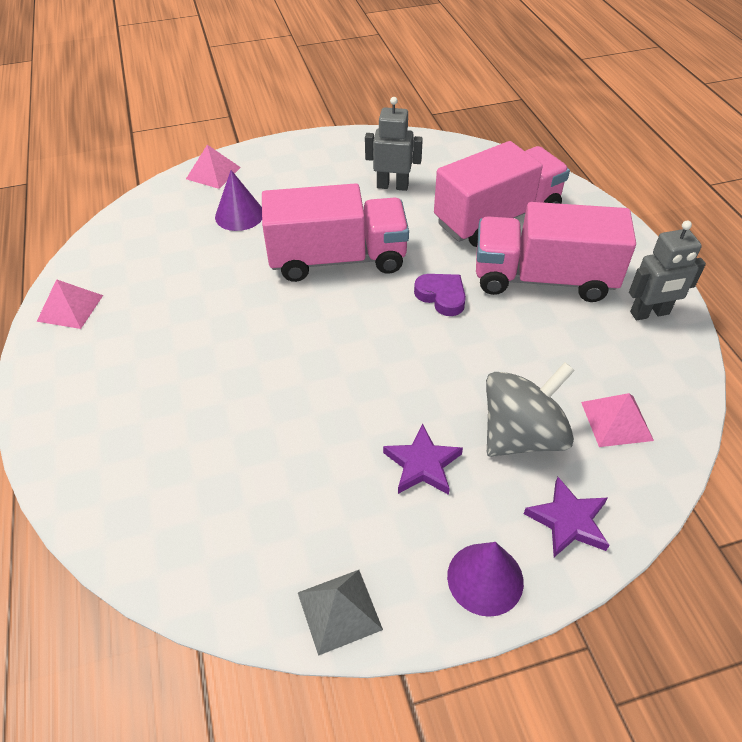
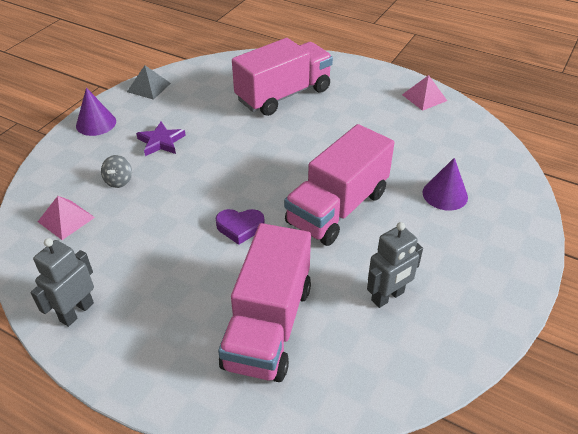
camera: 135 degrees right, 5 degrees down
(213, 173) = (521, 211): pink pyramid -> none
(522, 435) = (119, 181): grey spinning top -> grey spinning top, size x0.47
(543, 278) = (181, 289): pink truck -> pink truck (283, 95)
(568, 521) = (69, 160): purple star -> none

